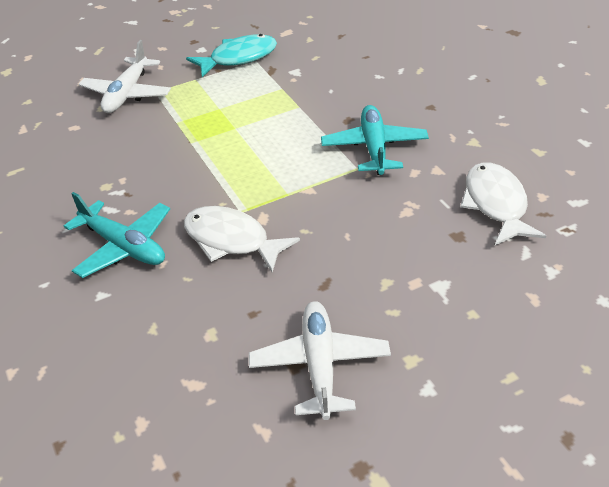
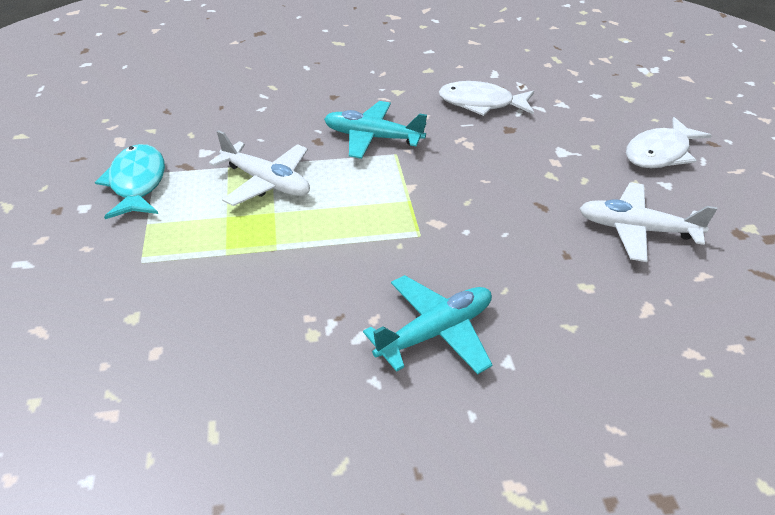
camera: 75 degrees left, 0 degrees up
(127, 94) = (123, 288): white plane -> white plane (266, 182)
(231, 240) = (461, 249): white fish -> white fish (660, 153)

